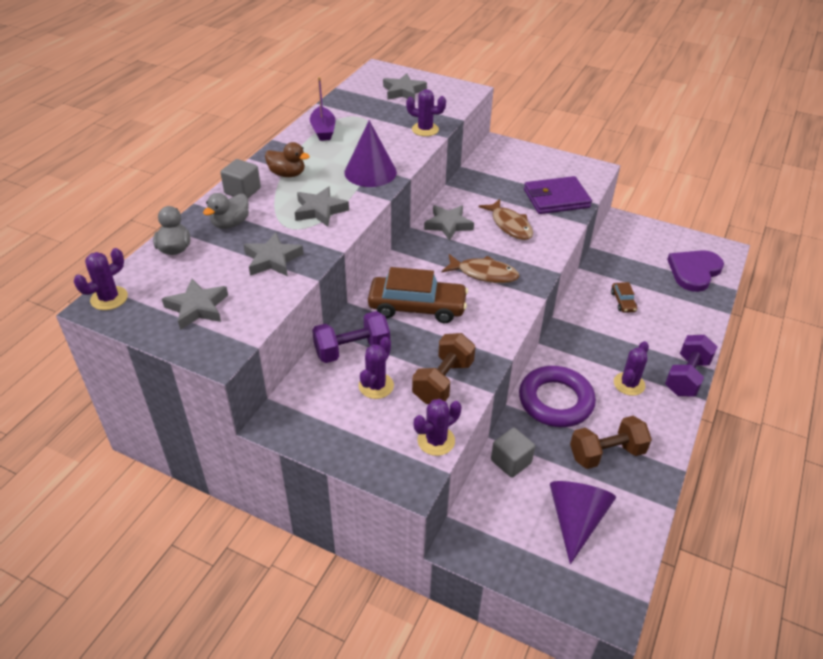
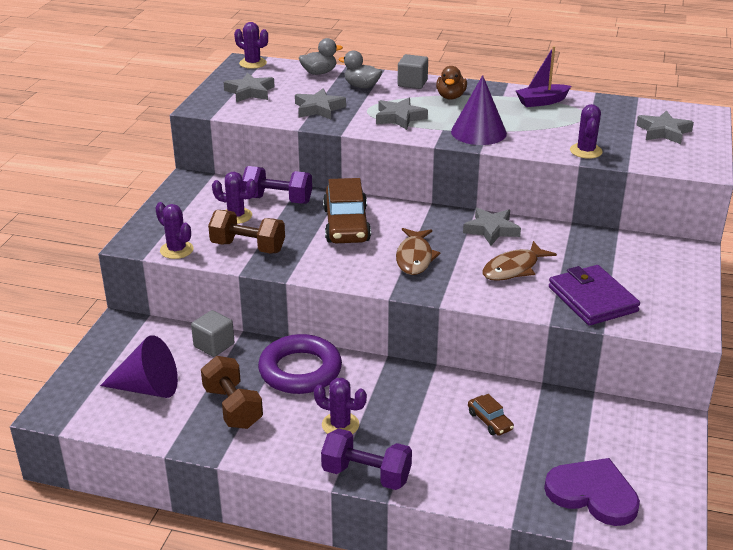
camera: 80 degrees right, 10 degrees down
(352, 350) = (278, 200): purple dumbbell -> purple dumbbell turned 45 degrees counterclockwise
(623, 302) = (489, 421): brown car -> brown car turned 105 degrees counterclockwise

